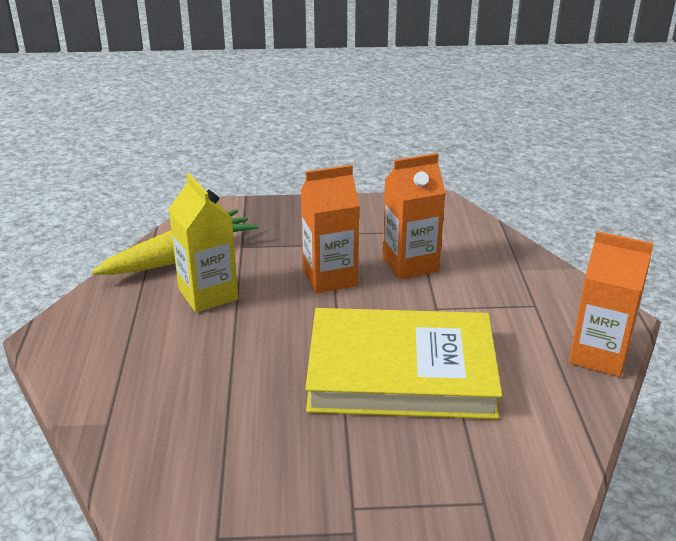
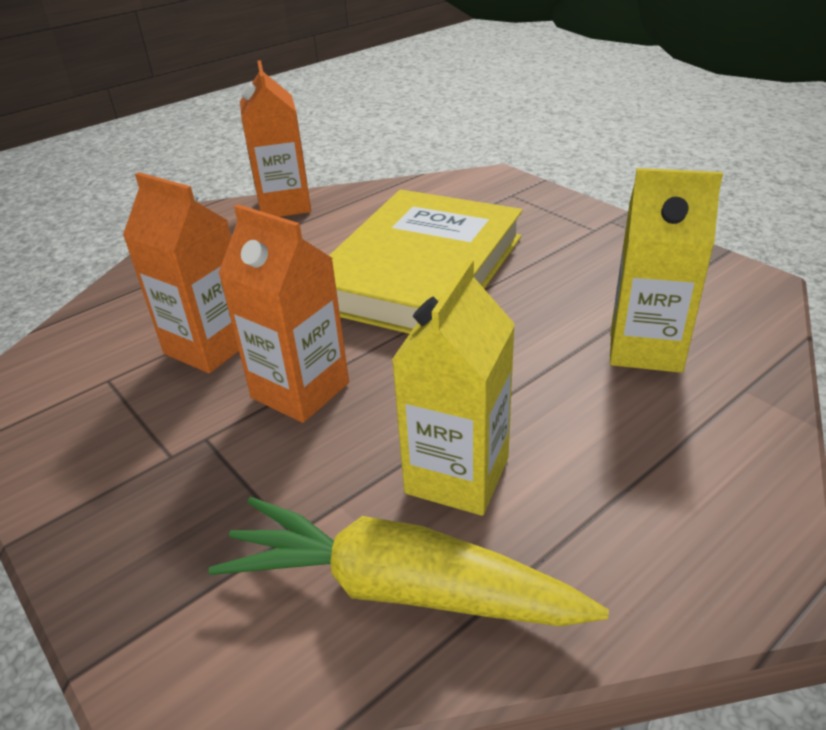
camera: 125 degrees left, 5 degrees up
(190, 411) = (645, 348): none -> yellow carton
(401, 371) = (420, 271): yellow book -> yellow book turned 60 degrees clockwise

